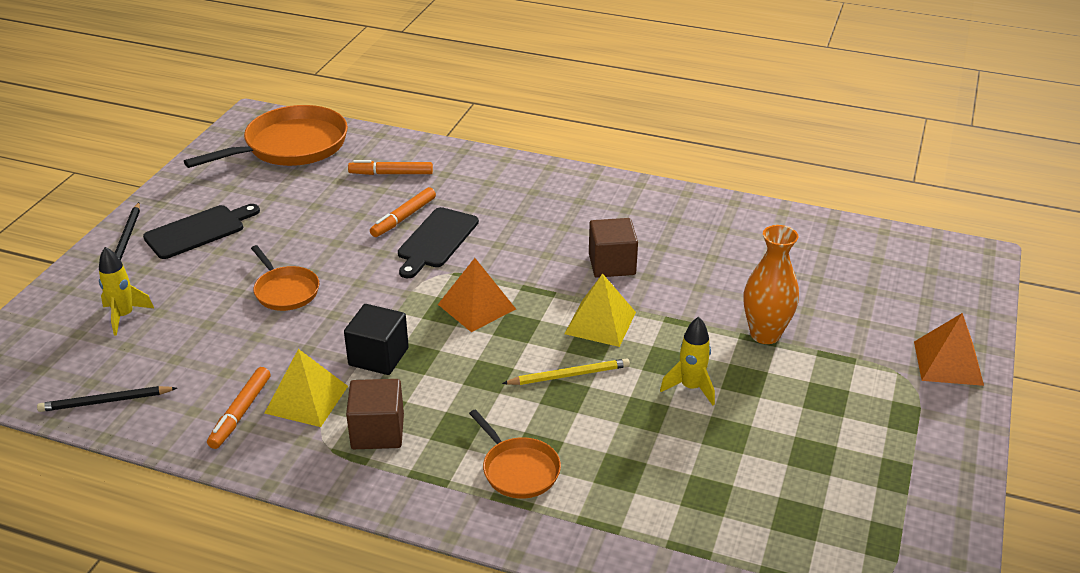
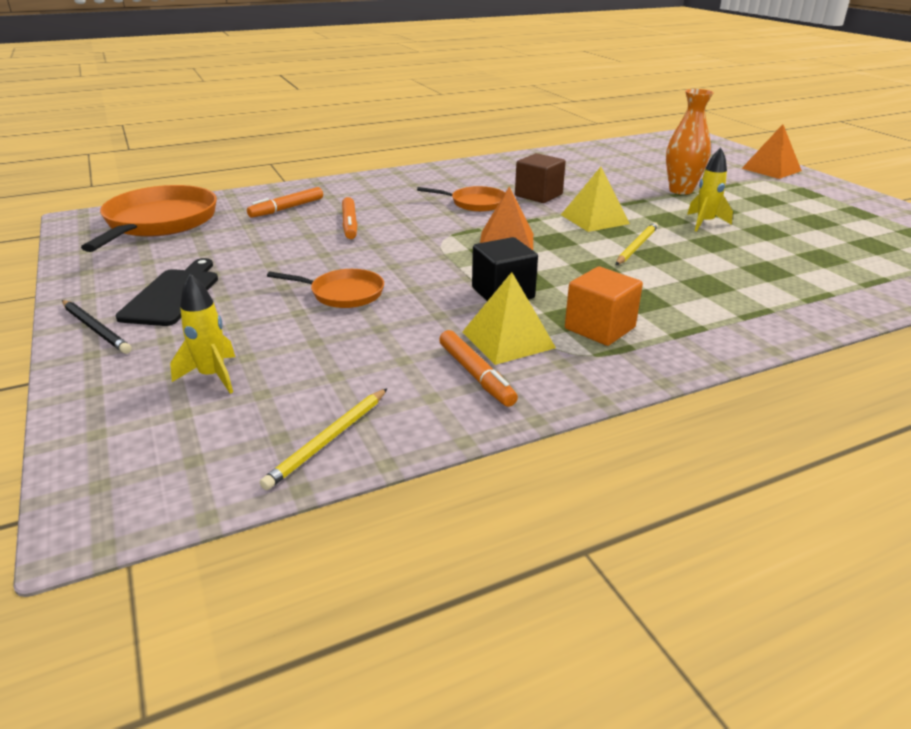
camera: 45 degrees left, 5 degrees down
(105, 401) = (328, 440): black pencil -> yellow pencil
(377, 432) = (599, 328): brown cube -> orange cube
(436, 240) = (401, 225): black cutting board -> none
(518, 470) = (722, 298): orange pan -> orange pan (475, 203)

